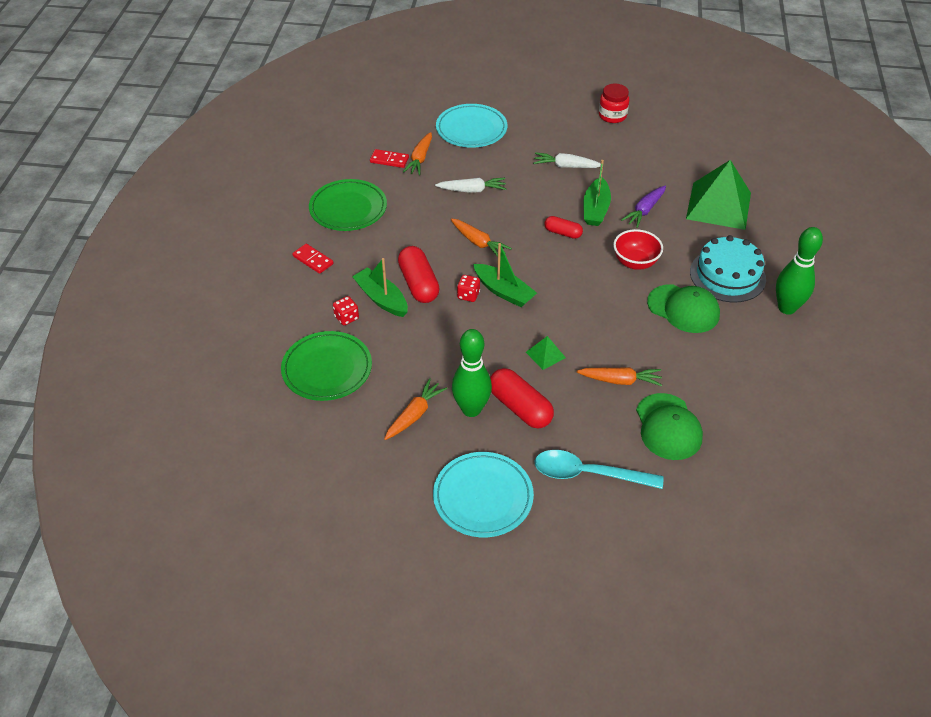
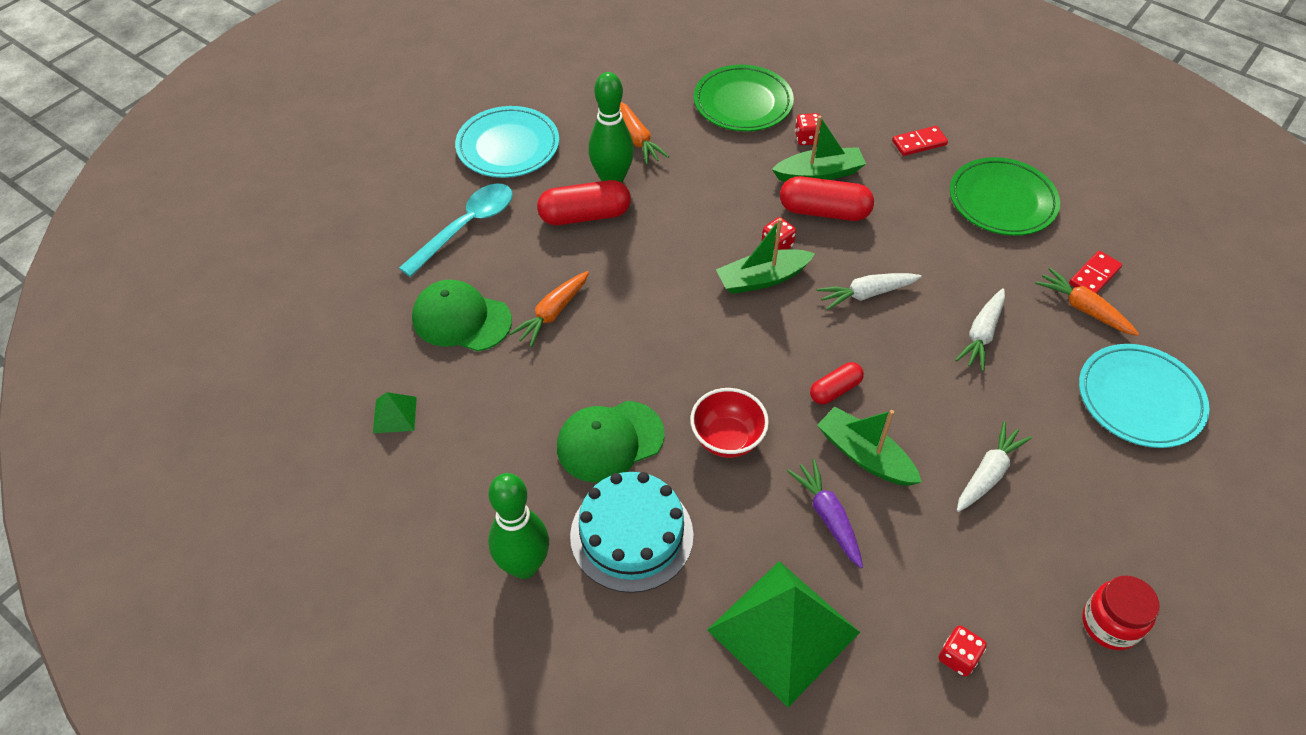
camera: 120 degrees right, 5 degrees up
(478, 242) = (866, 294): orange carrot -> white carrot
(545, 355) = (638, 269): green pyramid -> green pyramid (394, 414)
(673, 152) = (958, 657): none -> red dice

